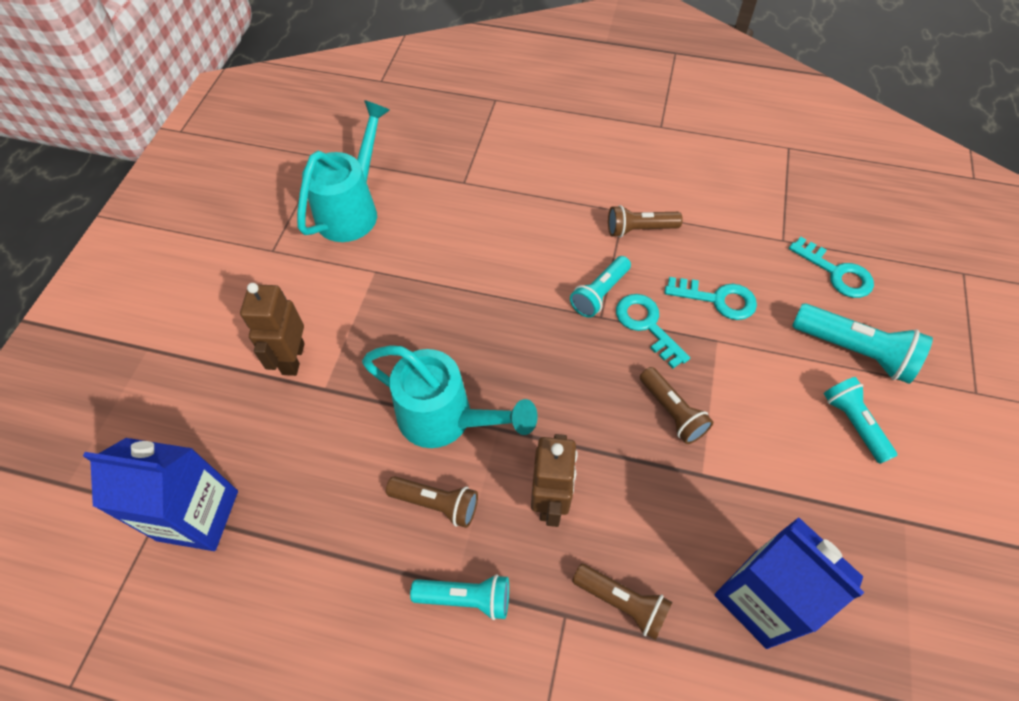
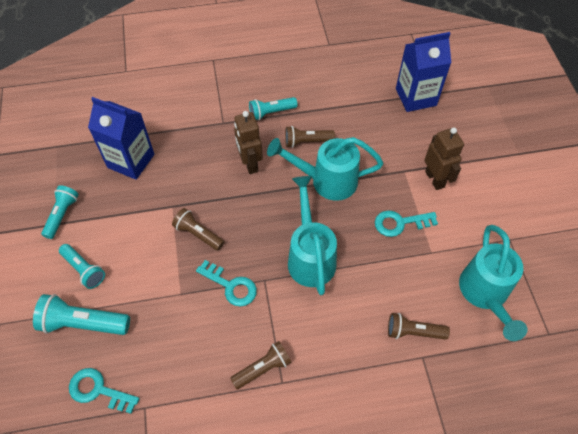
camera: 155 degrees right, 0 degrees up
(527, 322) = (310, 256): none -> turquoise watering can
(599, 293) = (272, 297): turquoise flashlight -> turquoise flashlight (62, 215)
(622, 602) = (198, 136): brown flashlight -> brown flashlight (413, 332)
(717, 299) = (187, 327): turquoise key -> turquoise key (400, 223)

